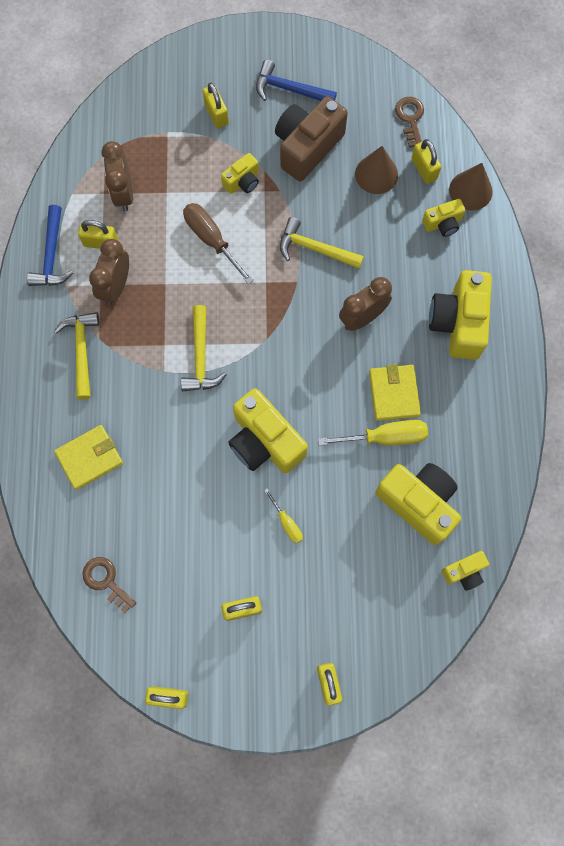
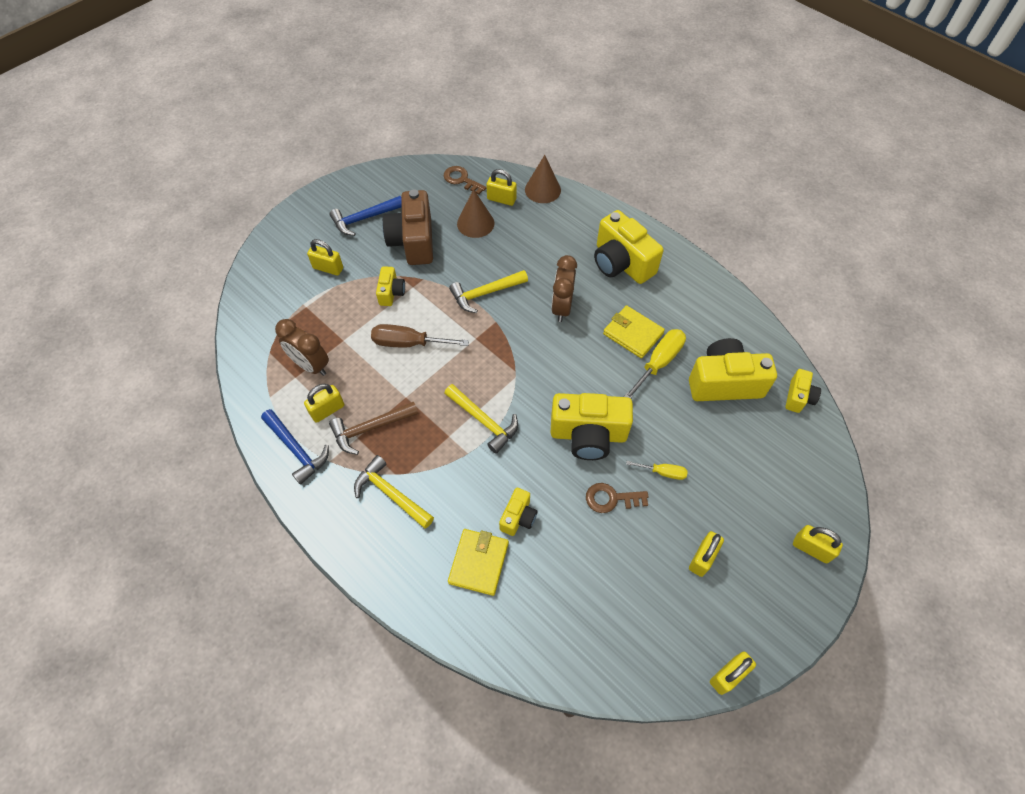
camera: 45 degrees left, 15 degrees down
(106, 581) = (589, 639): brown key -> brown key (611, 499)
(116, 286) = (370, 429): brown clock -> brown hammer
(443, 223) = (547, 218): yellow camera -> yellow camera (518, 517)

